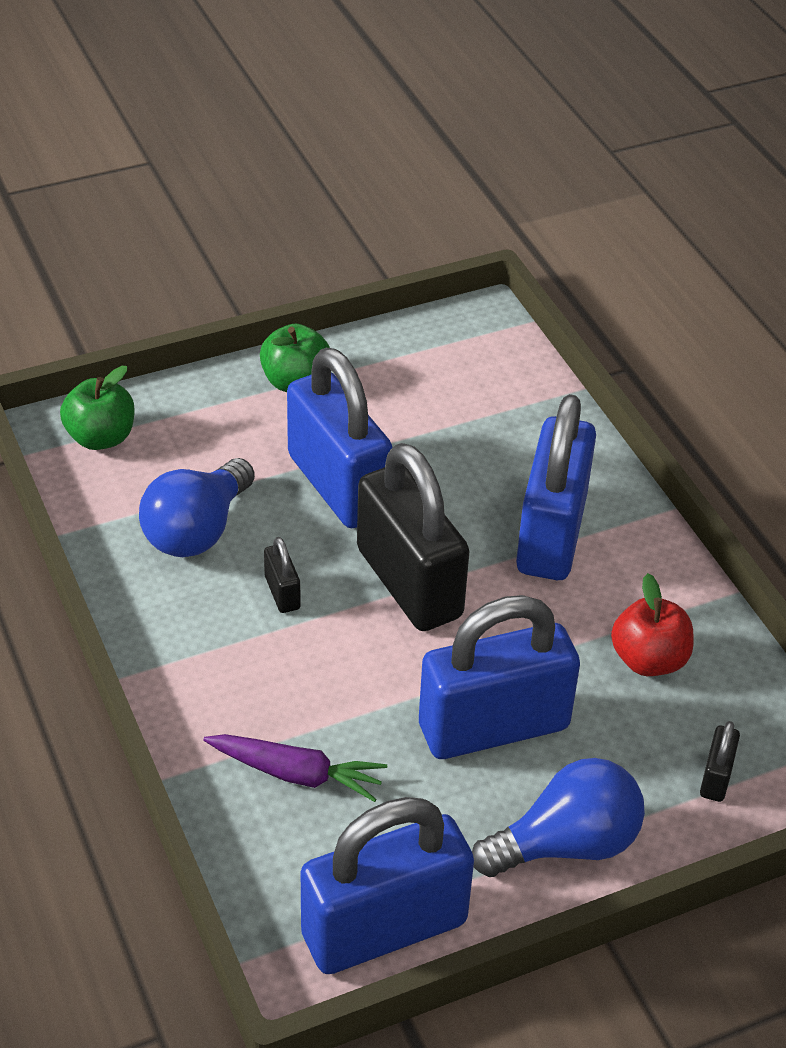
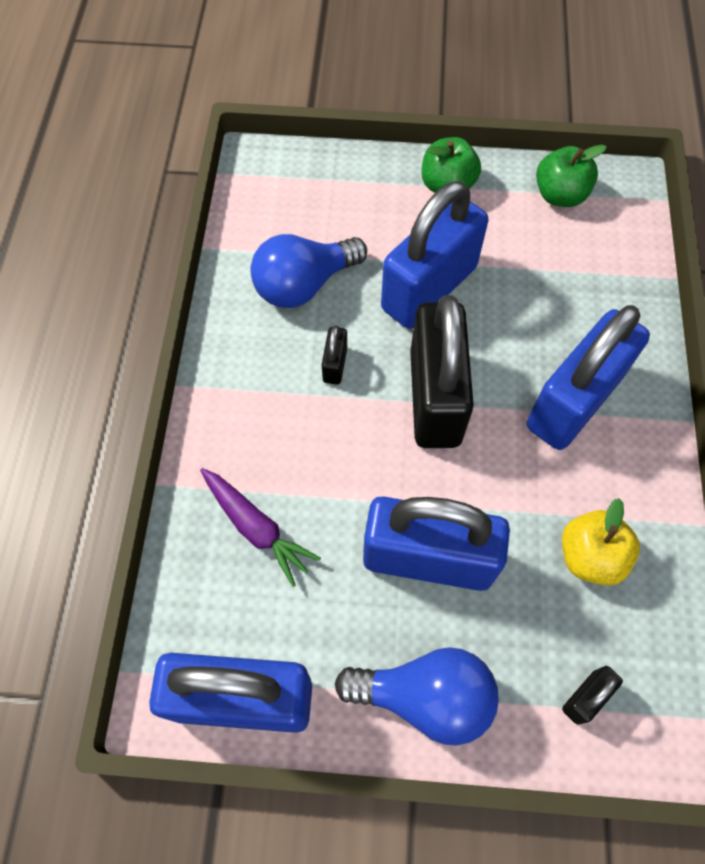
camera: 30 degrees right, 20 degrees up
(101, 437) = (281, 179): green apple -> green apple (560, 195)
(338, 485) = (429, 288): blue padlock -> blue padlock turned 45 degrees clockwise
(648, 660) = (590, 556): red apple -> yellow apple

